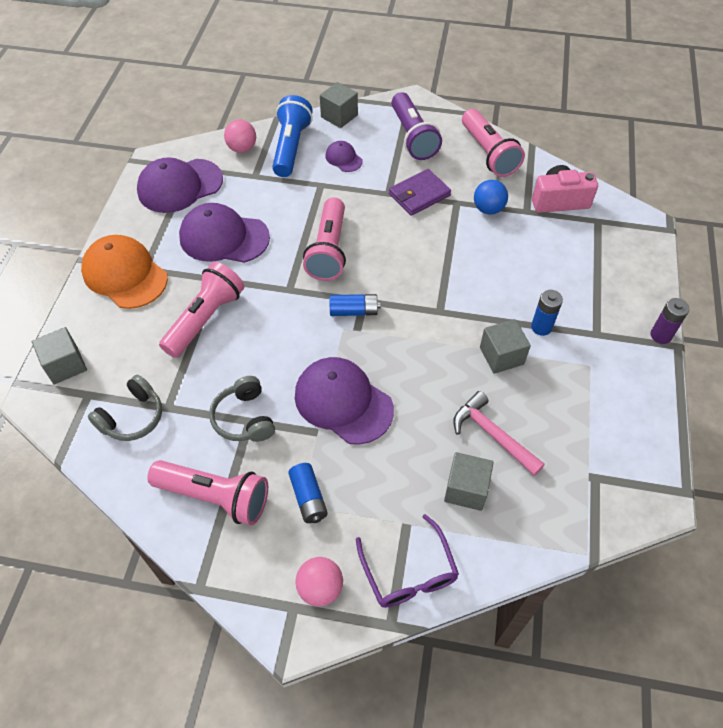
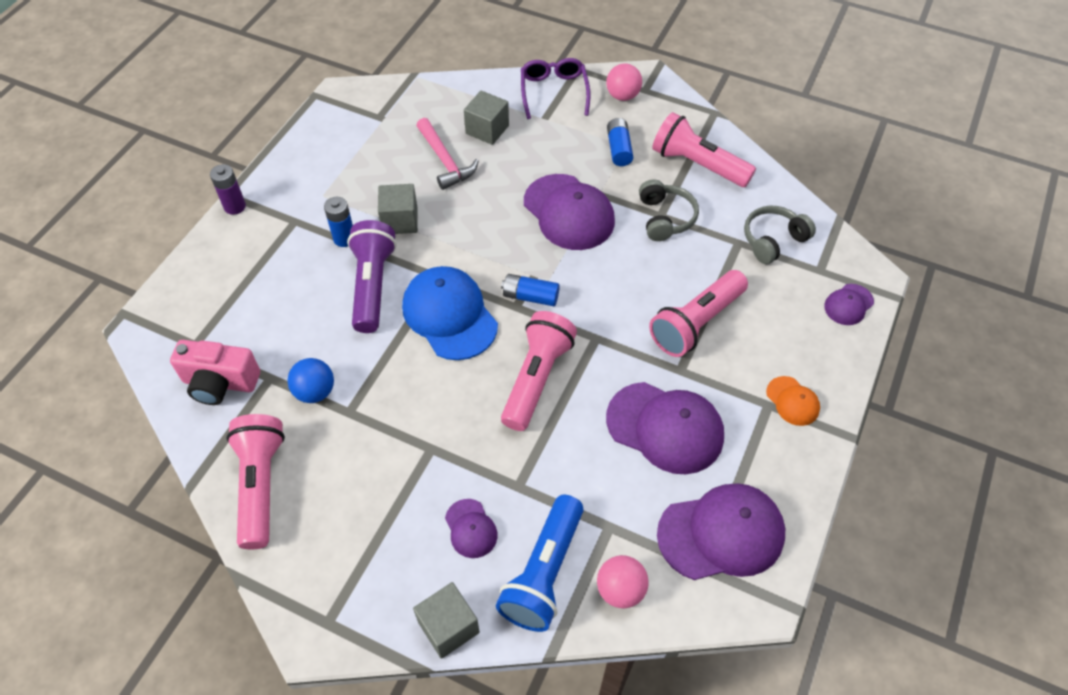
camera: 165 degrees left, 0 degrees up
(65, 365) = (848, 304): grey cube -> purple cap
(125, 275) = (792, 401): orange cap -> orange cap, size x0.50
(413, 137) = (352, 547): purple flashlight -> purple flashlight (372, 285)
(416, 281) = (449, 315): none -> blue cap
(419, 195) = (391, 436): purple wallet -> none

